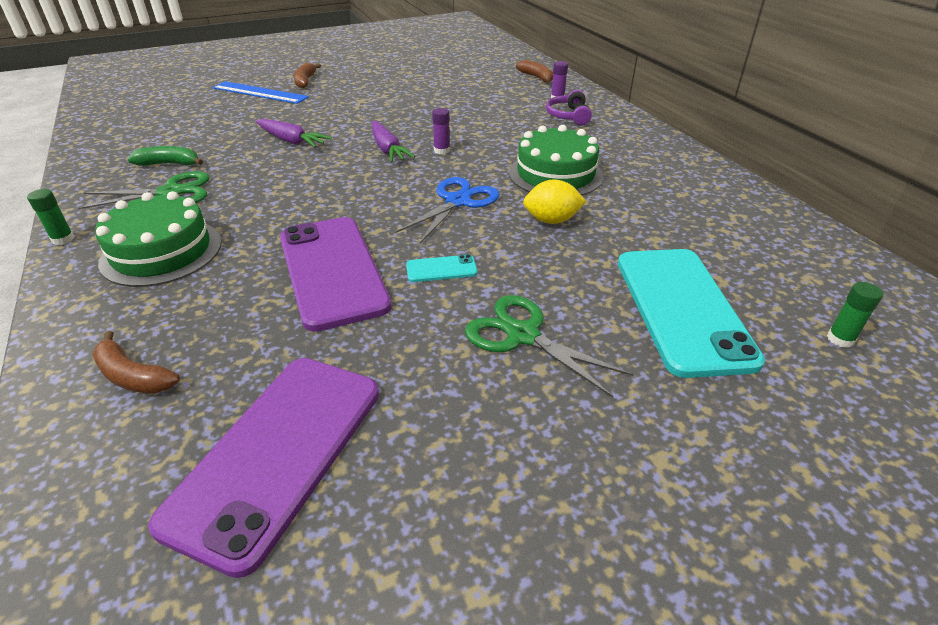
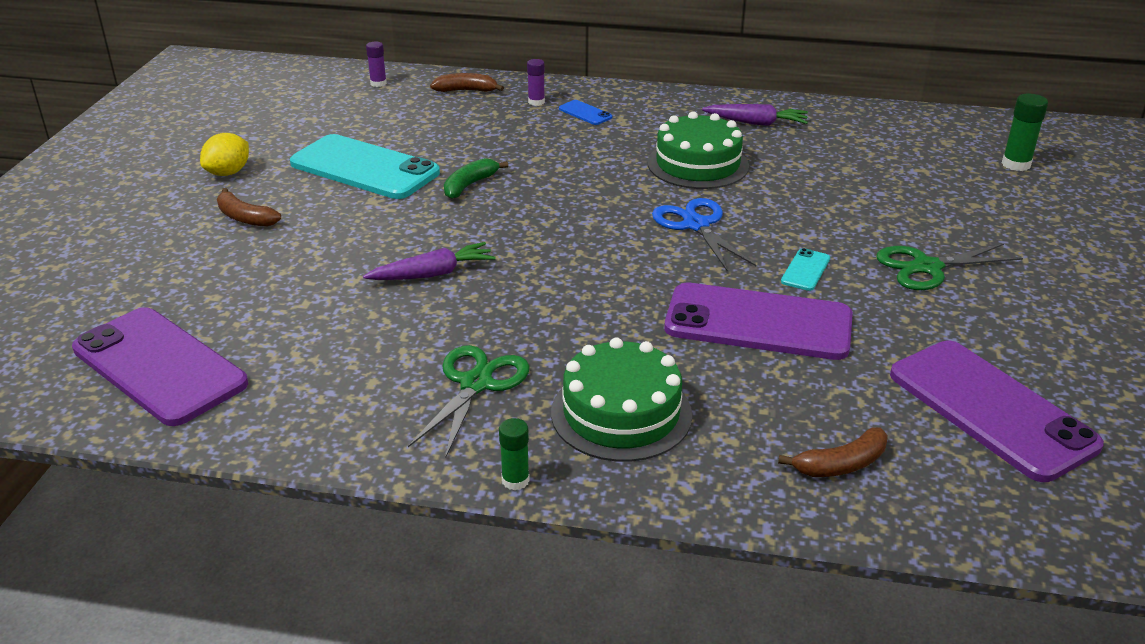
camera: 55 degrees left, 5 degrees down
(140, 113) = (159, 366): none -> purple phone
(169, 164) = (387, 371): green banana -> green banana (469, 185)
(260, 92) = (234, 258): blue ruler -> none
(388, 149) = (536, 224): purple carrot -> purple carrot (756, 123)
(441, 150) = (578, 198): purple glue stick -> purple glue stick (378, 83)
(551, 220) = (776, 196): yellow lemon -> yellow lemon (228, 173)
(568, 116) = (585, 113): purple headphones -> blue phone
(682, 309) = (944, 198): turquoise phone -> turquoise phone (364, 168)
(840, 339) = (1016, 164): green glue stick -> green glue stick, size x1.50

